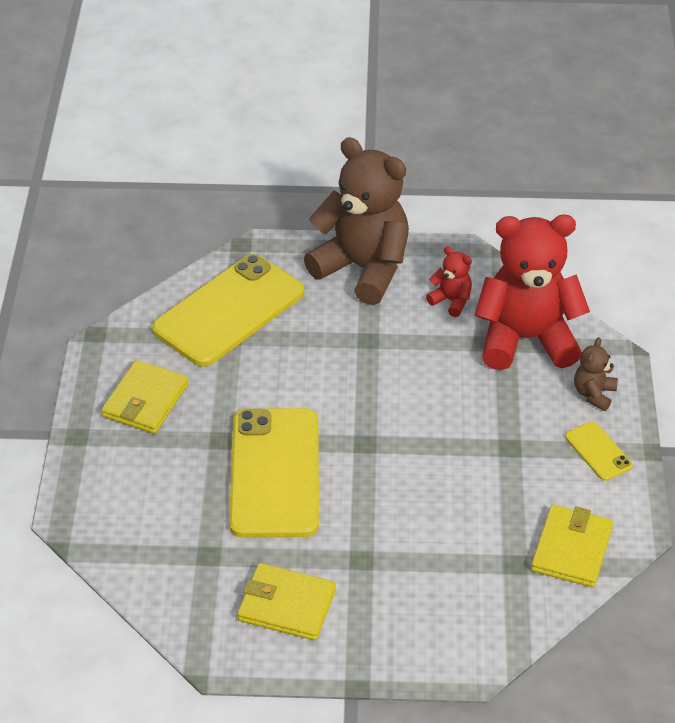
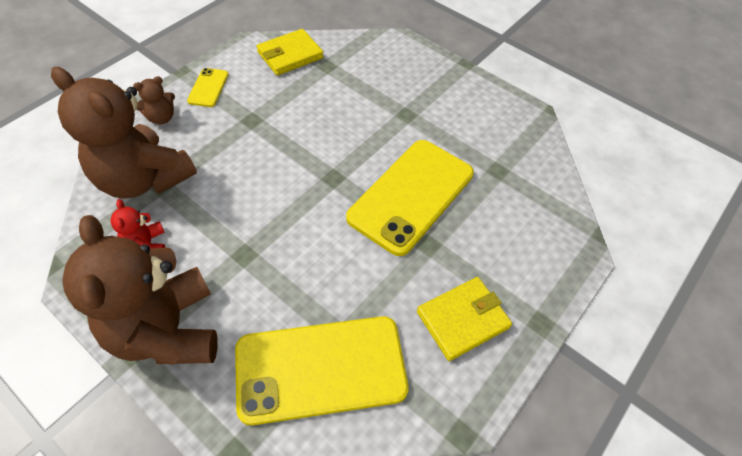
camera: 145 degrees left, 10 degrees up
(287, 605) = (471, 117): yellow wallet -> none
(526, 339) = (144, 179): red teddy bear -> brown teddy bear

